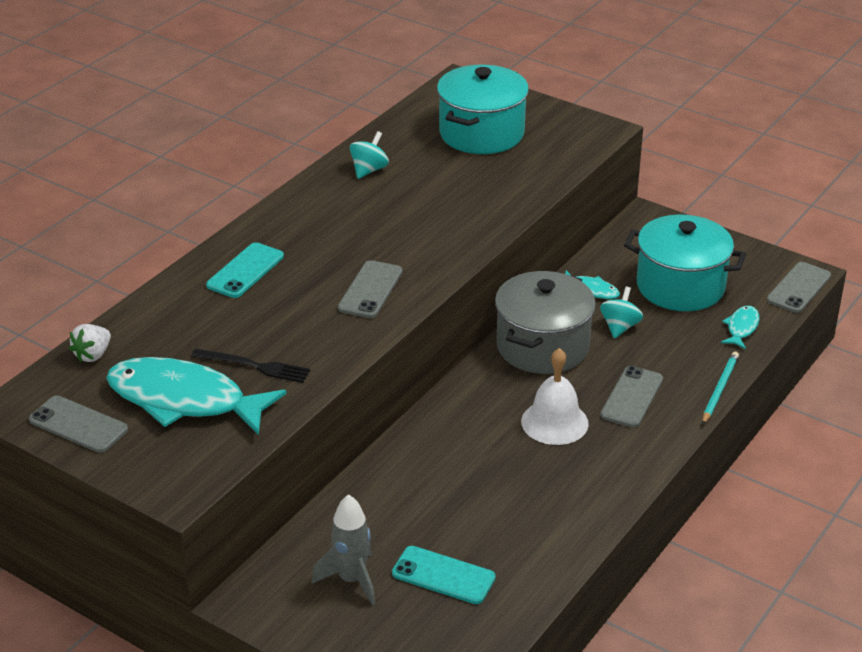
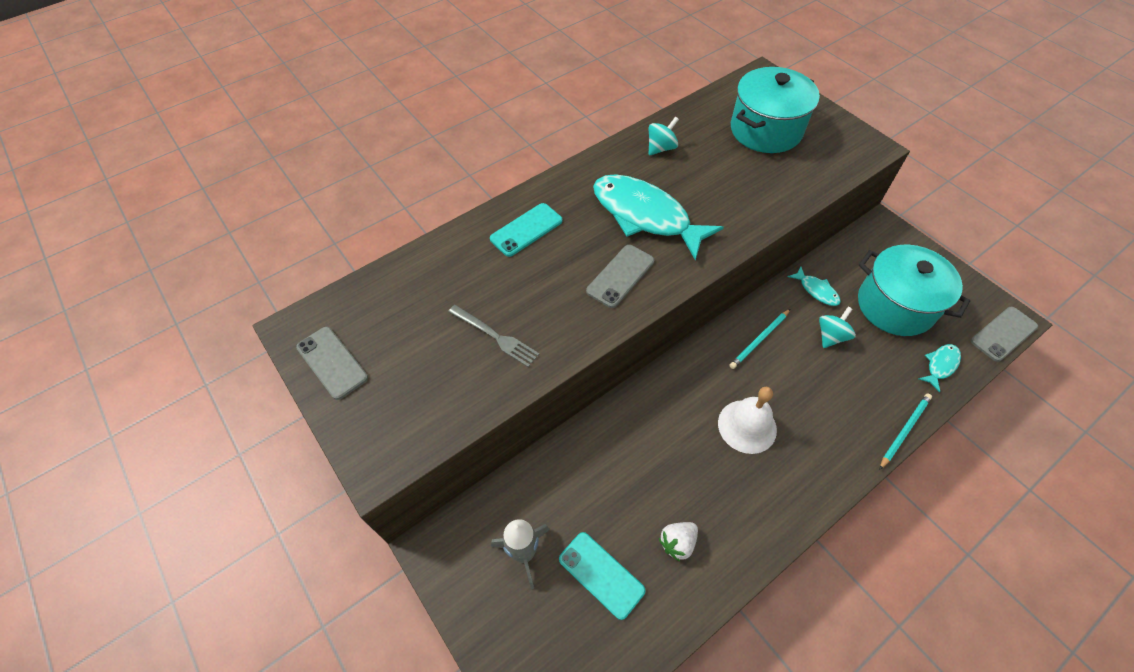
camera: 20 degrees right, 20 degrees up
(93, 355) = (375, 289): white strawberry -> white strawberry (677, 543)
(184, 400) = (424, 359): turquoise fish -> turquoise fish (645, 216)
(254, 366) = (495, 336): black fork -> grey fork
(542, 346) = (759, 340): grey pot -> turquoise pencil
(632, 397) = (822, 417): grey phone -> none

